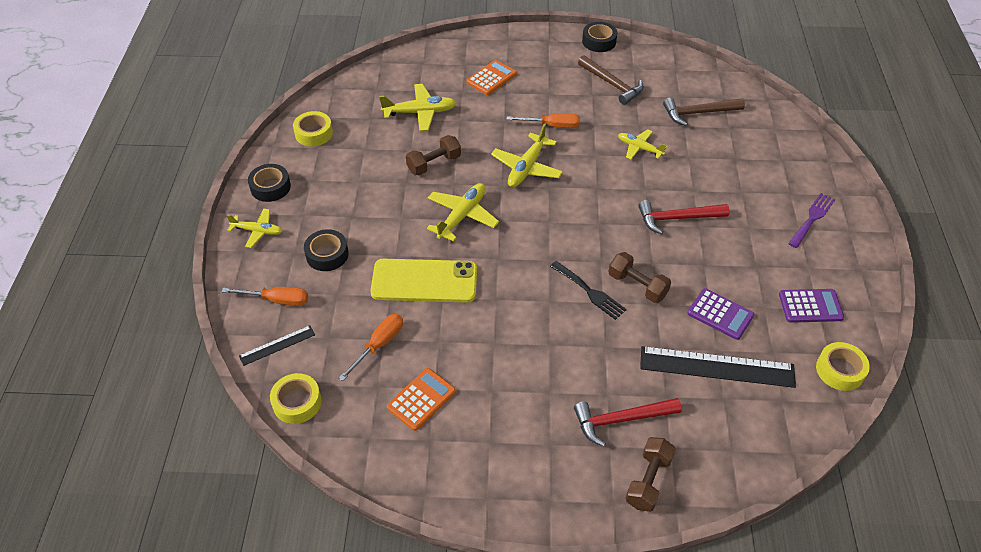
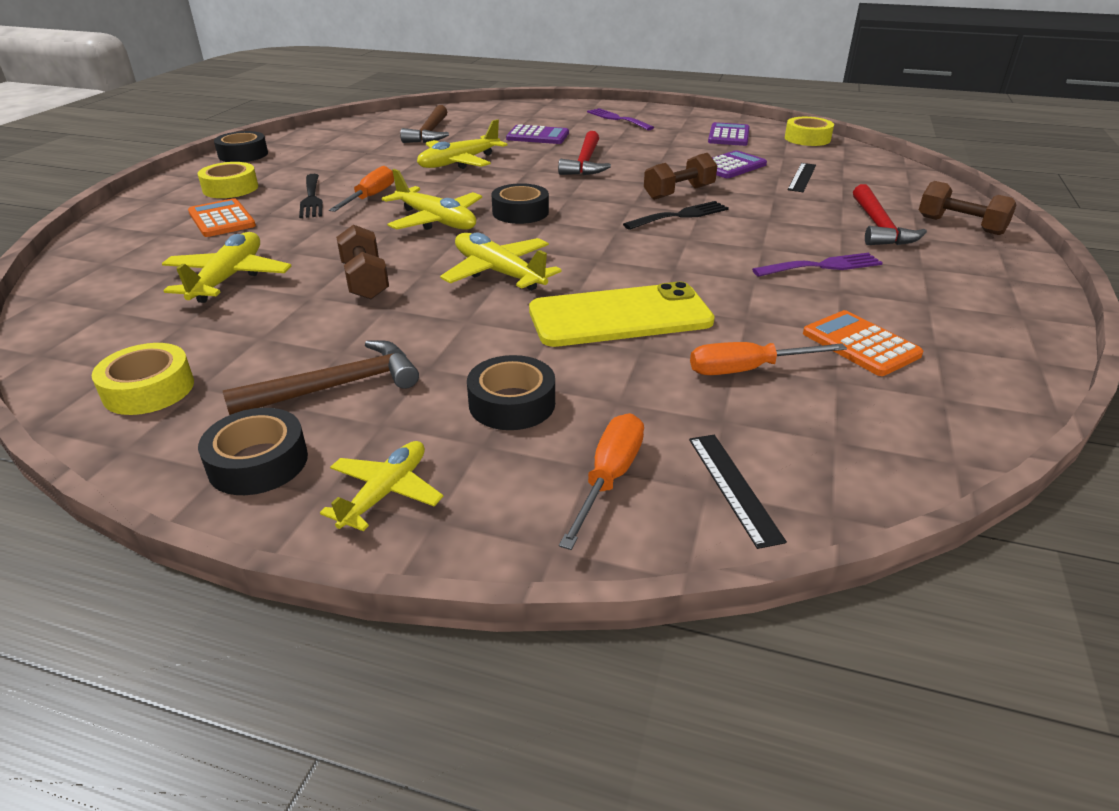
camera: 75 degrees left, 15 degrees down
(297, 402) = (880, 472): yellow tape -> yellow tape (230, 188)
(379, 345) = (747, 370): orange screwdriver -> orange screwdriver turned 60 degrees counterclockwise
(424, 281) = (620, 316): yellow phone -> yellow phone turned 60 degrees clockwise
(529, 381) = (822, 266): none -> purple fork
(538, 101) = (311, 198): none -> black fork
(558, 204) = (520, 212): none -> black tape
(612, 84) = (333, 159): brown hammer -> brown hammer (337, 386)
(639, 148) = (459, 162): yellow plane -> yellow plane, size x1.53
(717, 367) = (802, 177): black ruler -> black ruler, size x0.51
(728, 176) = (537, 136): none -> purple calculator

